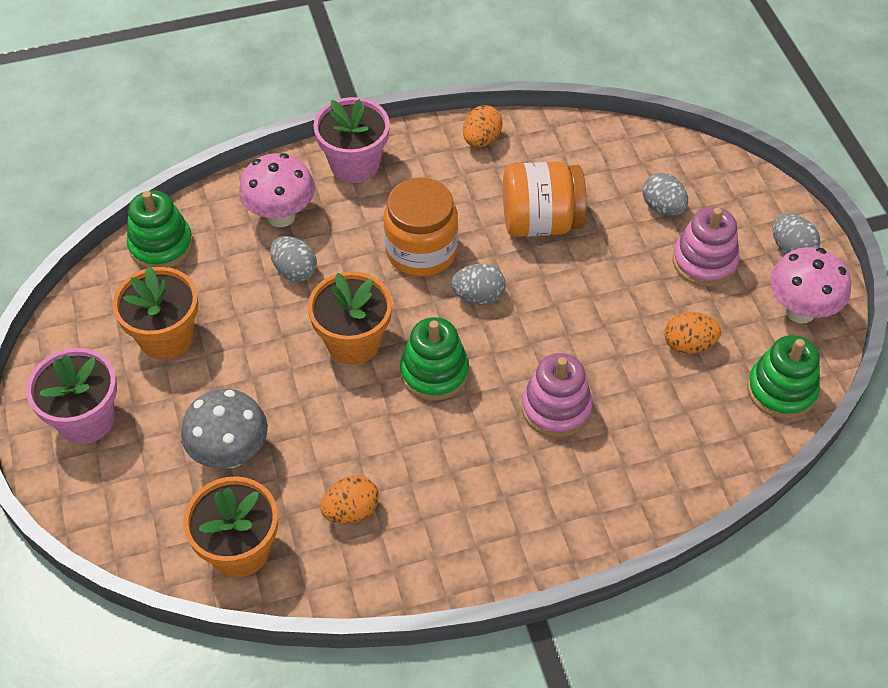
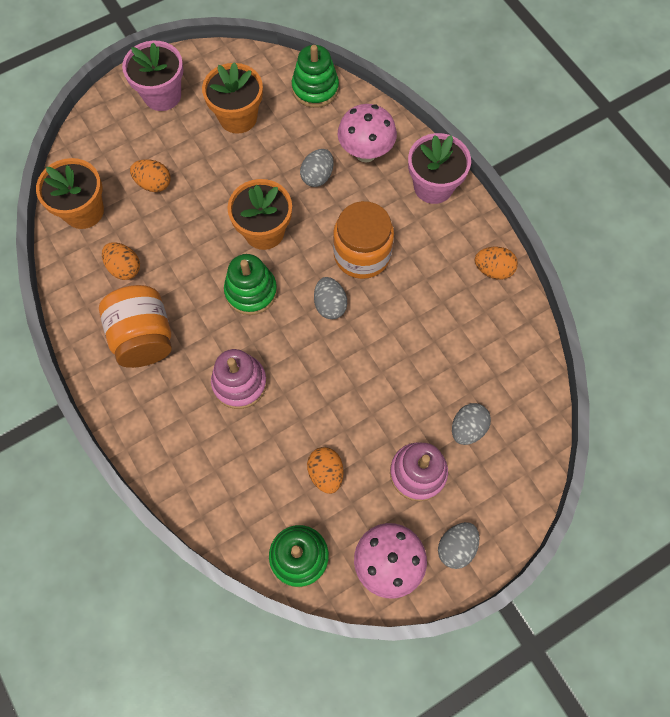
camera: 75 degrees right, 15 degrees up
(230, 454) = (154, 184): grey mushroom -> orange egg
(540, 222) = (419, 334): orange jar -> orange jar (144, 337)

